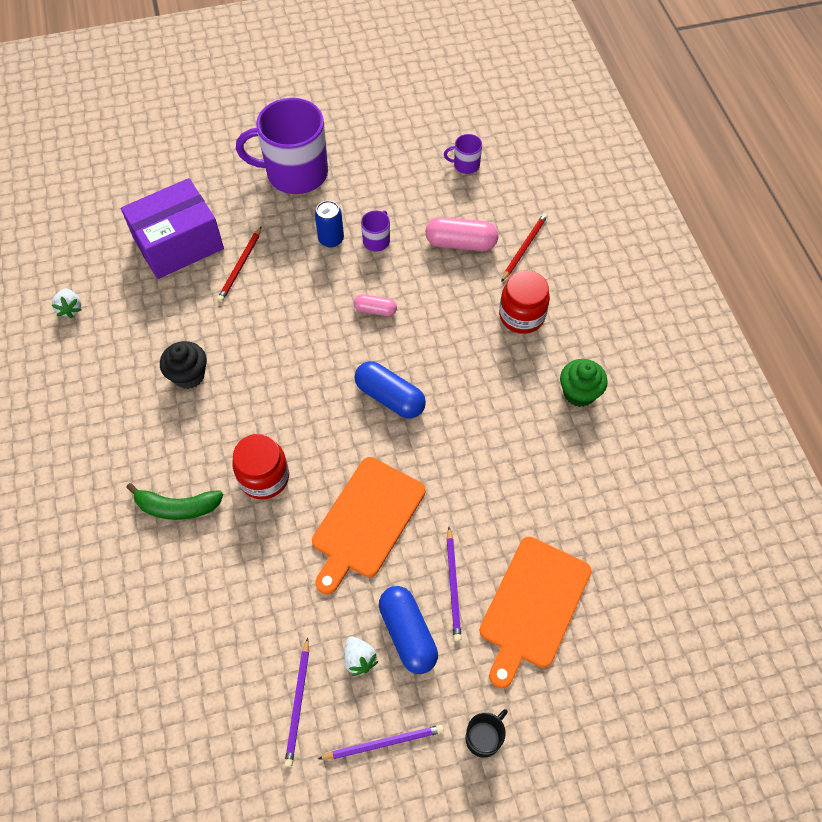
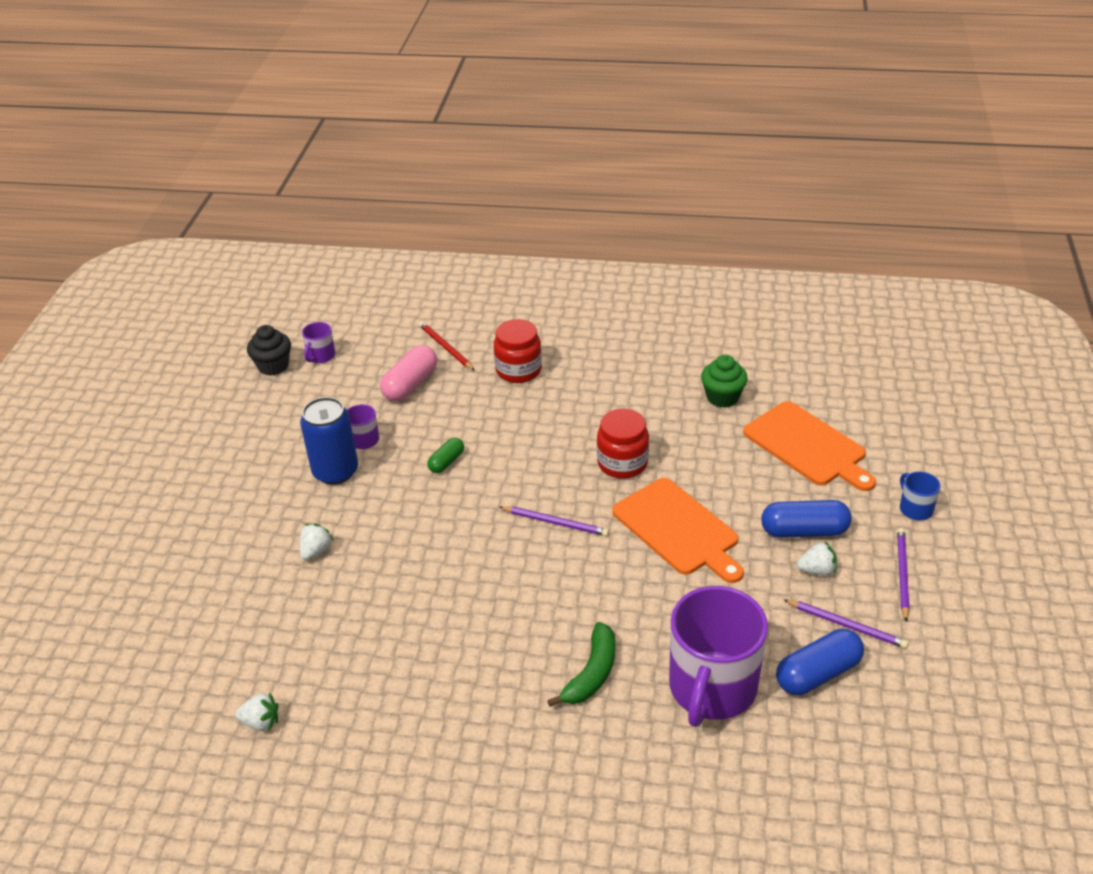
camera: 65 degrees left, 20 degrees down
(178, 243) = (243, 597): purple box -> none
(188, 375) = (431, 627): black cupcake -> black cupcake (273, 366)
(240, 266) = (316, 551): red pencil -> white strawberry
(264, 477) = (592, 593): red jar -> red jar (622, 463)
(295, 173) = (225, 477): purple mug -> purple mug (712, 688)
(331, 239) = (335, 471): blue can -> blue can, size x1.58
(375, 310) = (446, 462): pink capsule -> green capsule
(390, 397) = (553, 478): blue capsule -> blue capsule (817, 673)
(453, 585) = (769, 489): purple pencil -> purple pencil (555, 523)
(484, 737) = (915, 509): black mug -> blue mug
(579, 393) = (618, 361): green cupcake -> green cupcake (722, 397)

